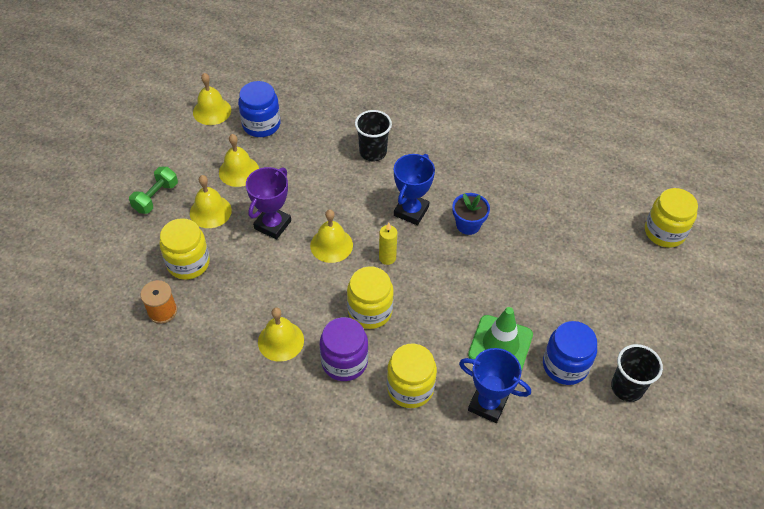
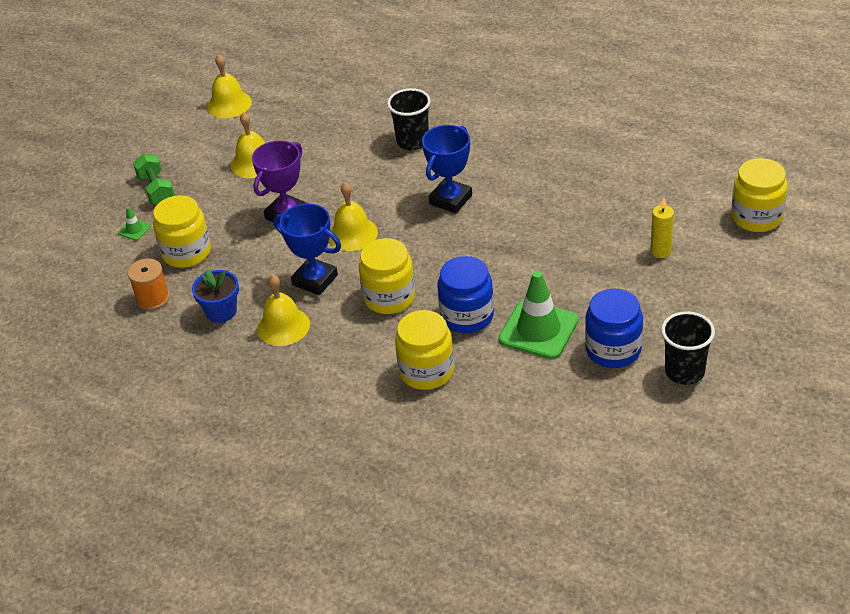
camera: 10 degrees right, 10 degrees down
(140, 239) = (134, 230): none -> green traffic cone
(156, 197) = (156, 190): green dumbbell -> green dumbbell turned 60 degrees counterclockwise
(210, 211) = (217, 202): yellow bell -> none
(261, 124) = (285, 116): blue jar -> blue jar (467, 316)
(344, 361) = (353, 346): purple jar -> none
(387, 258) = (416, 246): yellow candle -> yellow candle (660, 251)
(468, 225) = (517, 212): blue flower pot -> blue flower pot (221, 311)
(487, 404) = (515, 387): blue trophy -> blue trophy (315, 280)

